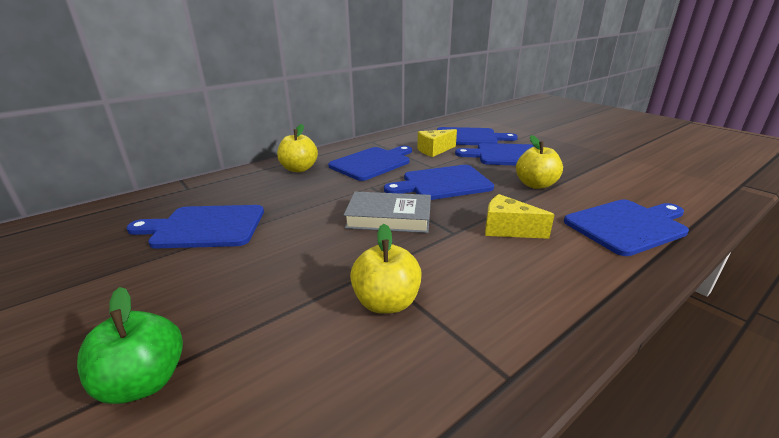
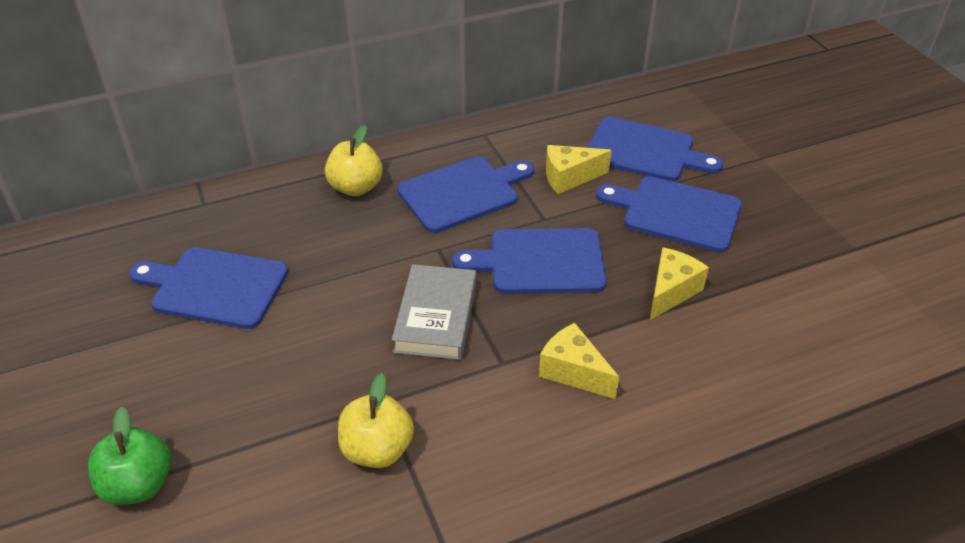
camera: 15 degrees right, 15 degrees up
(389, 217) = (436, 317): grey book -> grey book turned 75 degrees clockwise
(535, 184) = (671, 292): yellow apple -> yellow cheese
(627, 225) = (736, 400): blue cutting board -> none

